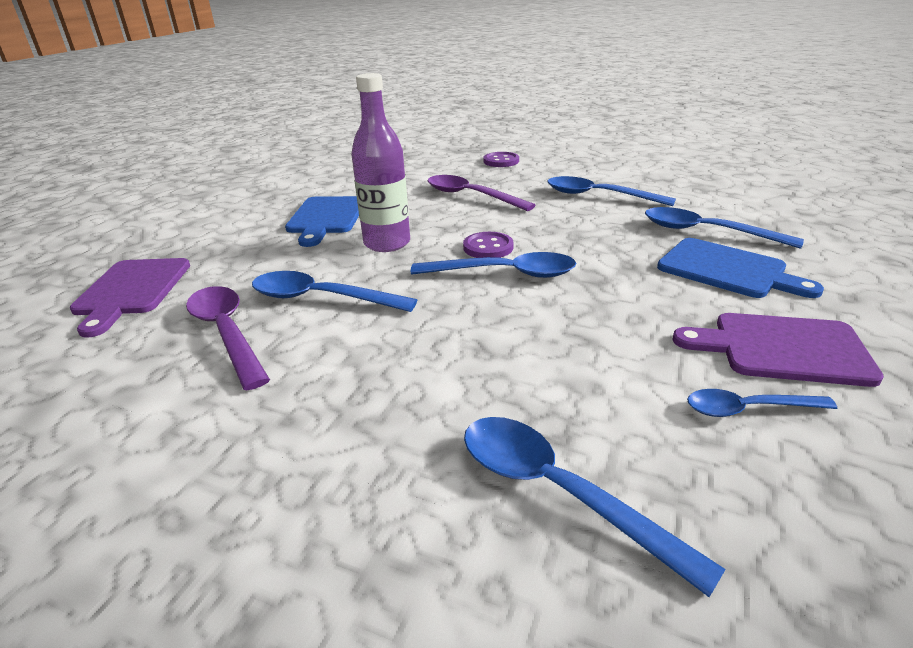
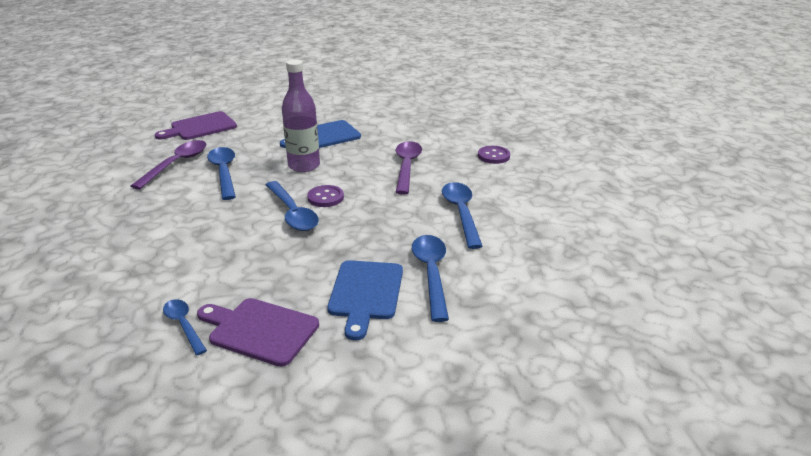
camera: 55 degrees right, 0 degrees up
(558, 492) = (93, 282): blue spoon -> none
(782, 349) = (260, 330): purple cutting board -> purple cutting board turned 45 degrees counterclockwise

